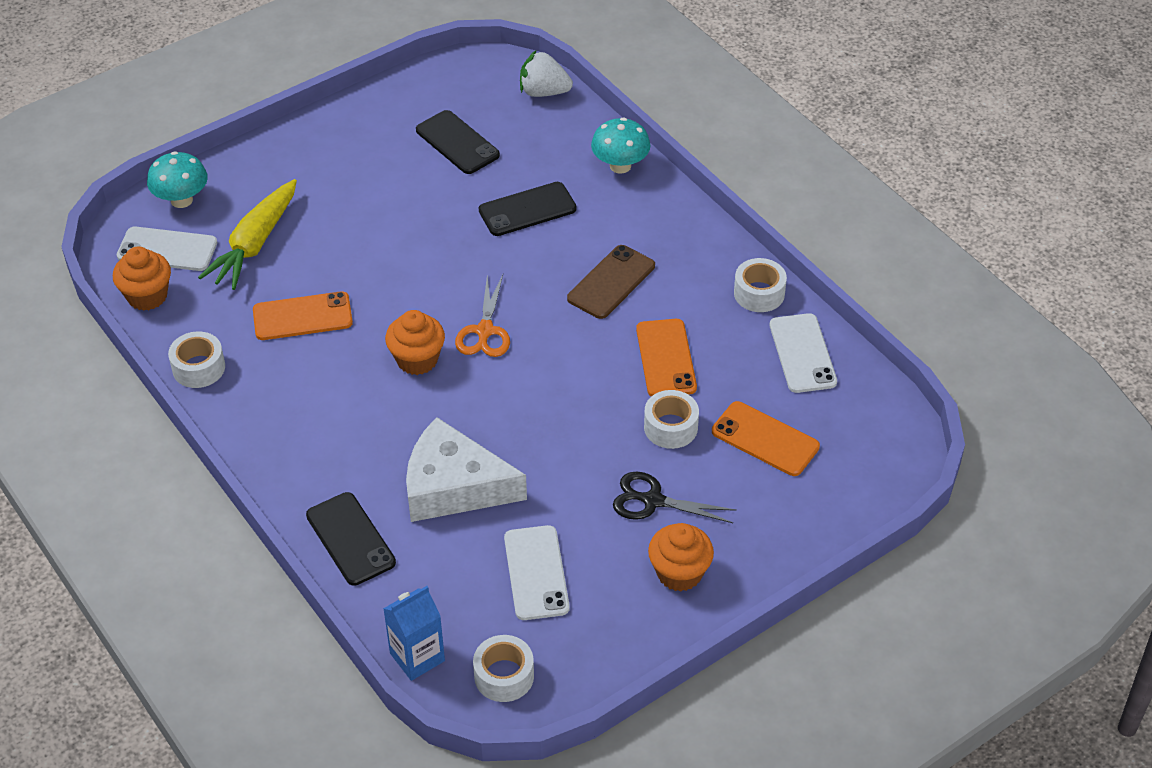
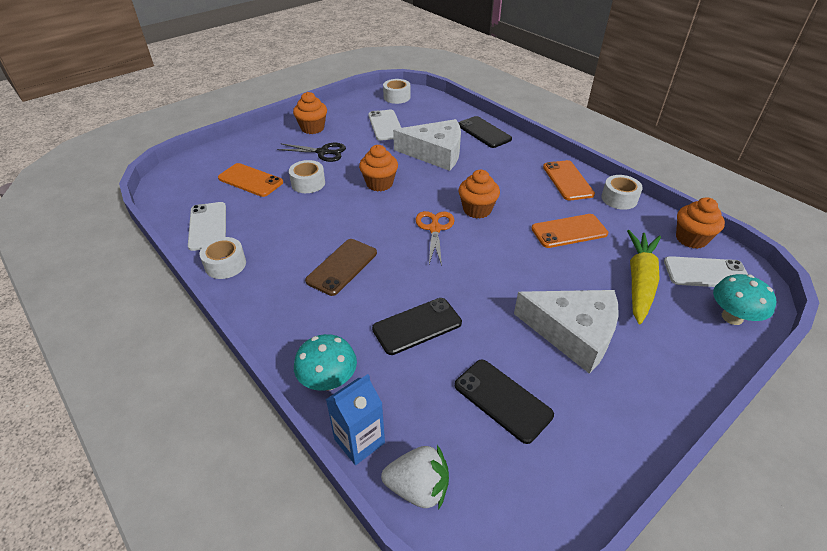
camera: 175 degrees right, 5 degrees down
(363, 194) = (573, 333): none -> white cheese
(417, 657) = (437, 100): blue carton -> blue carton (359, 441)
(556, 419) = (379, 184): none -> orange cupcake
(666, 358) = (306, 218): orange phone -> orange phone (567, 180)

